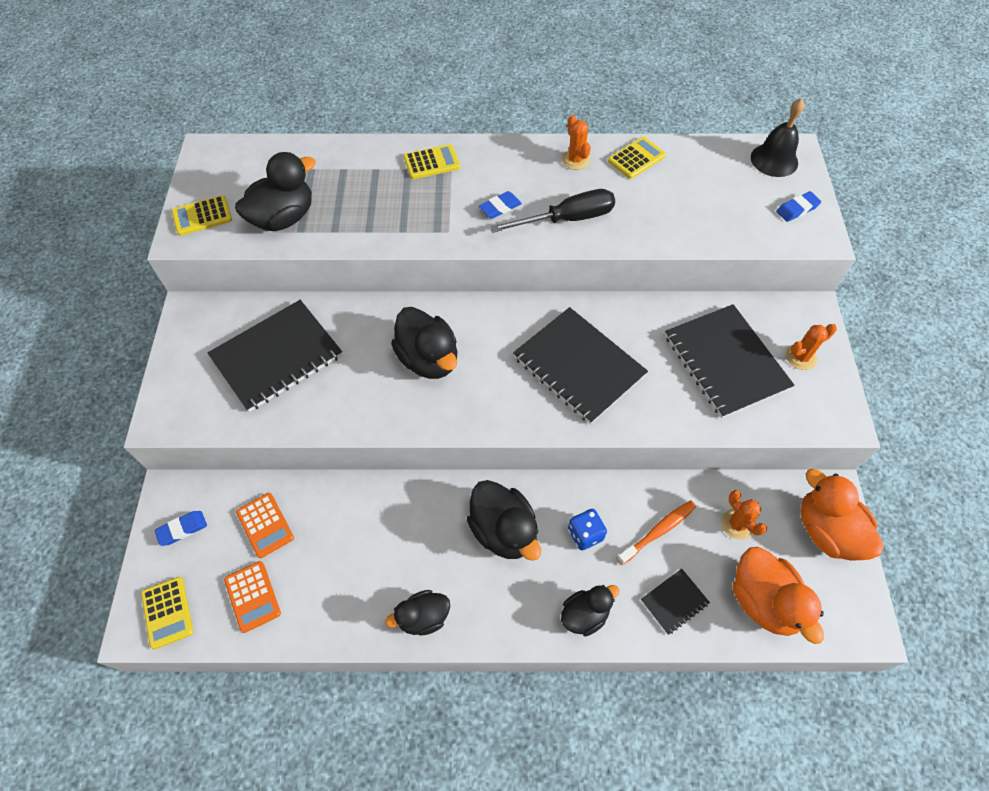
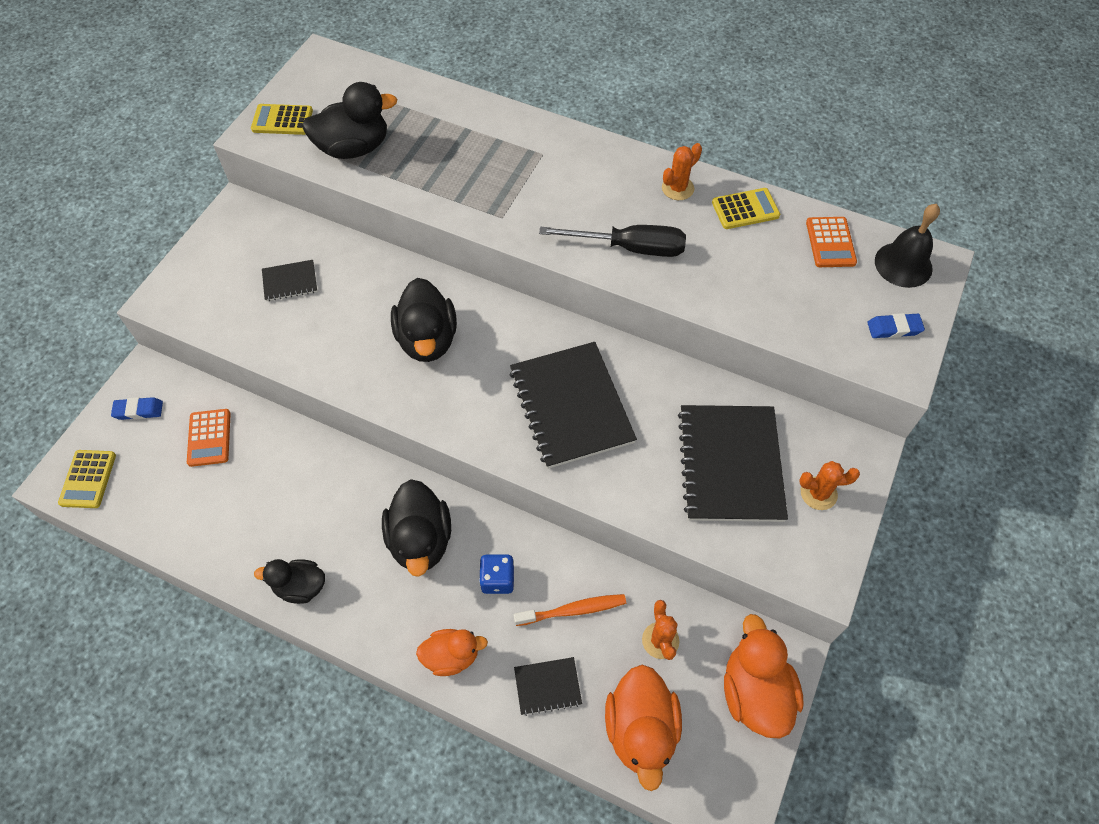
camera: 25 degrees right, 0 degrees up
(252, 596) = (164, 498): orange calculator -> orange calculator (830, 243)
(277, 357) = (290, 282): black notebook -> black notebook, size x0.46
(431, 162) = (527, 141): yellow calculator -> none
(500, 207) = (568, 211): blue eraser -> none
(575, 160) = (677, 188): orange cactus -> orange cactus turned 45 degrees clockwise
(585, 614) = (451, 656): black duck -> orange duck

